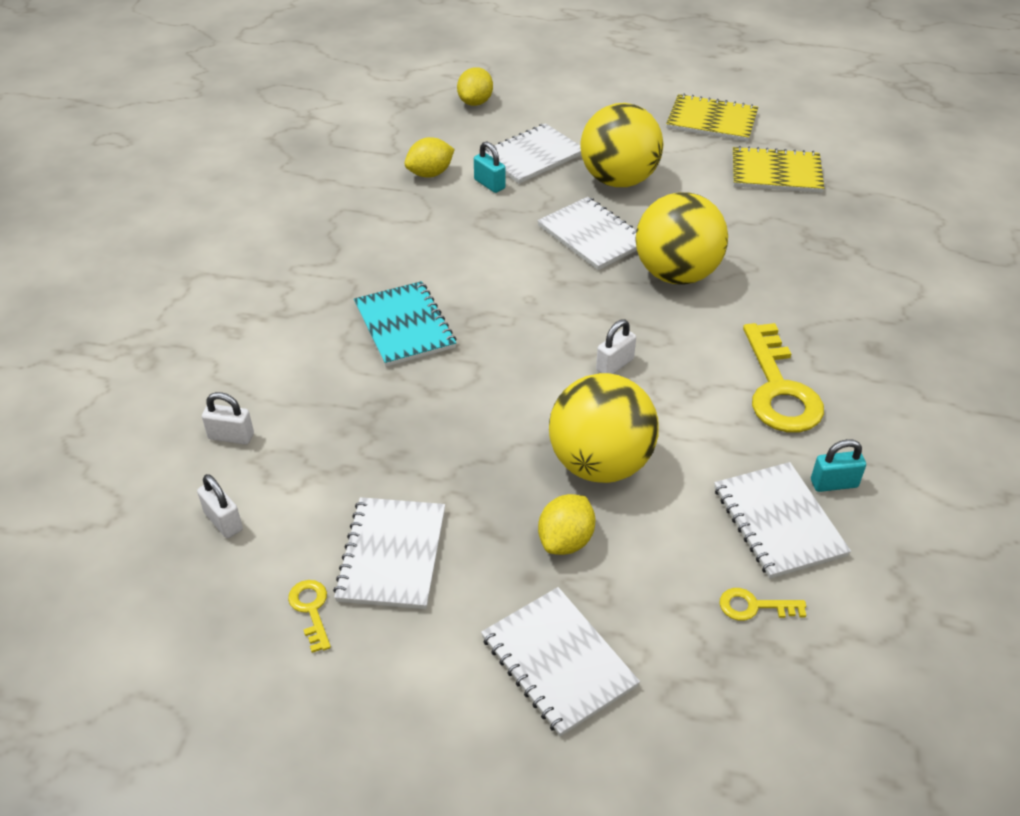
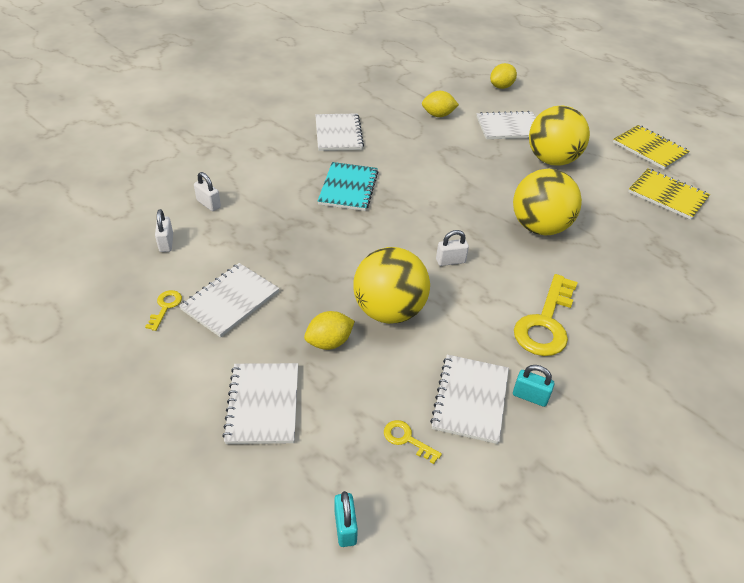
camera: 30 degrees right, 0 degrees up
(489, 184) = (468, 133): turquoise padlock -> turquoise padlock (345, 527)
(592, 236) = (505, 184): white notebook -> white notebook (338, 134)

